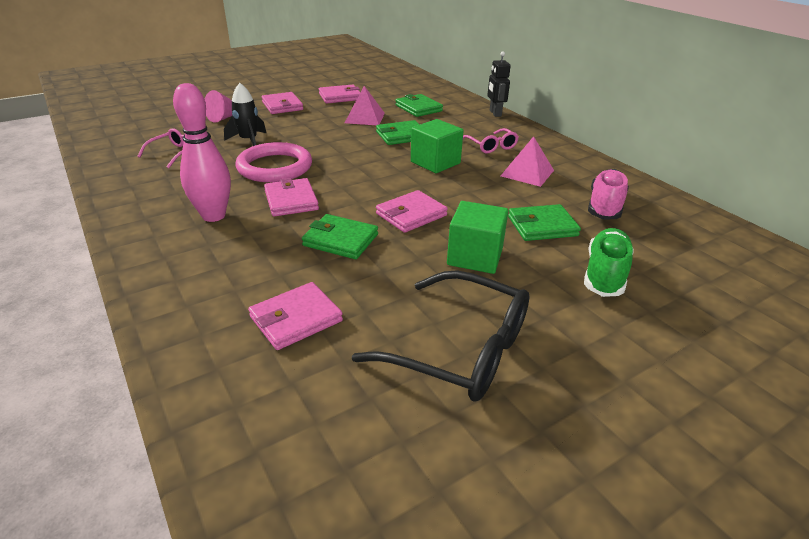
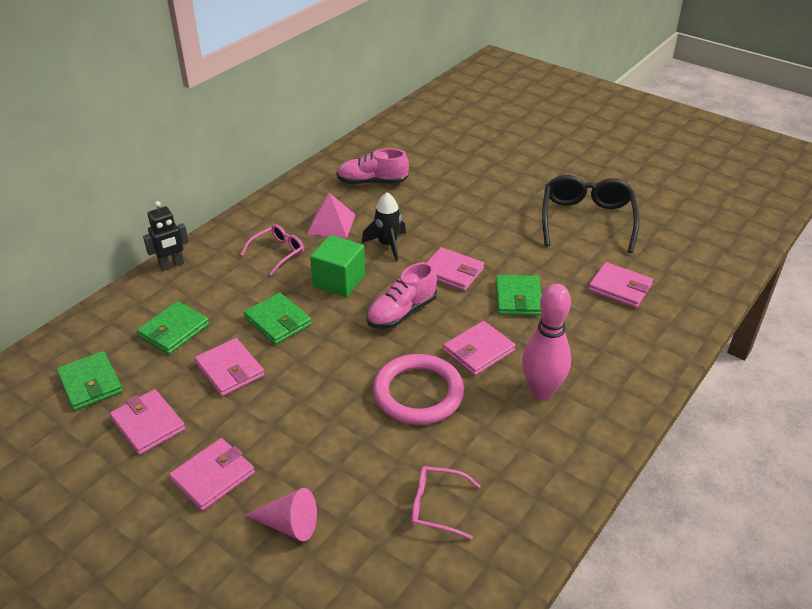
camera: 110 degrees left, 5 degrees up
(249, 141) = (360, 451): black rocket -> black rocket (388, 245)
(364, 118) = (230, 370): pink pyramid -> pink wallet
(371, 179) = (401, 313): none -> pink shoe
(475, 256) = (489, 230): green cube -> none
(542, 226) = (424, 207): green wallet -> green wallet (90, 383)
(605, 274) = (469, 178): green shoe -> none

